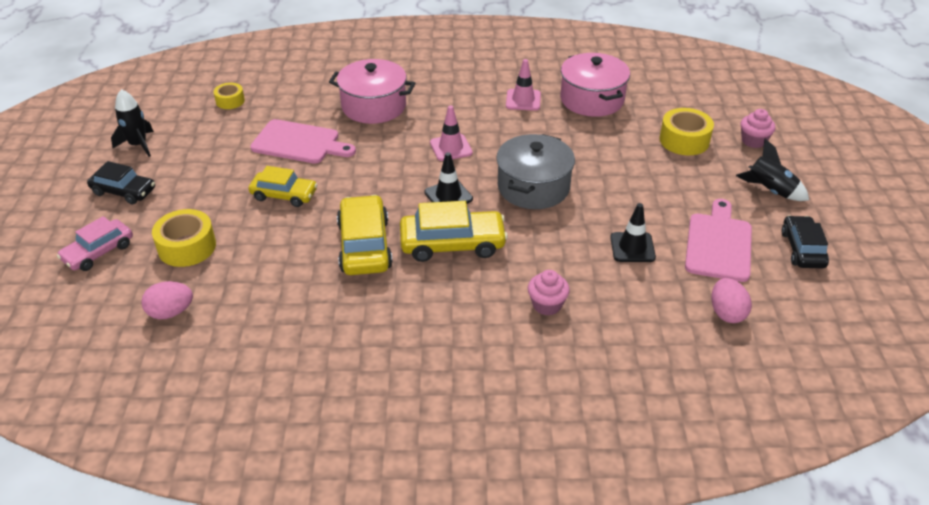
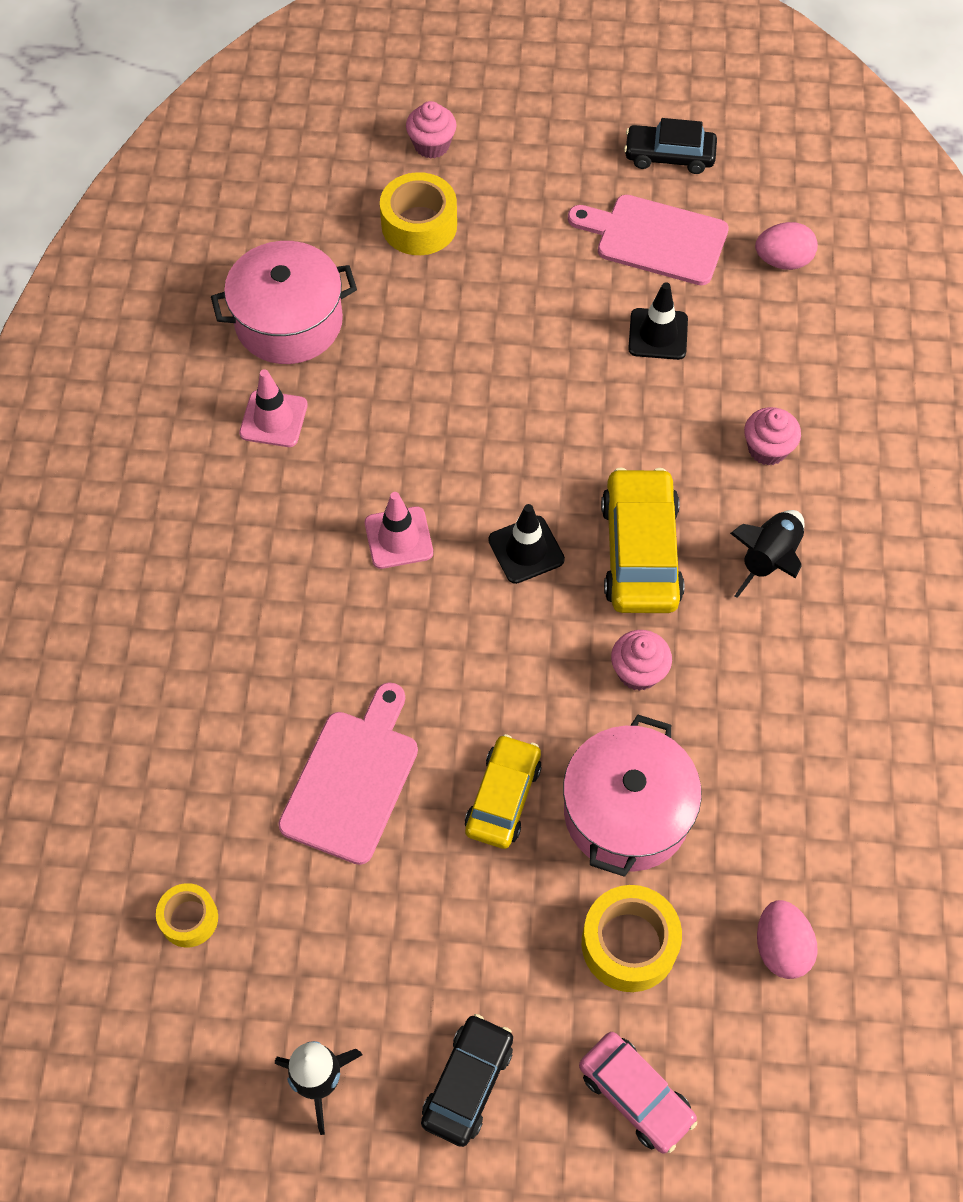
camera: 85 degrees left, 20 degrees up
(364, 245) = (638, 671): yellow car -> pink cupcake
(374, 106) = (253, 654): pink pot -> pink pot (626, 812)
(533, 187) = (515, 433): grey pot -> none
(770, 191) = (549, 157): black rocket -> black rocket (769, 559)

